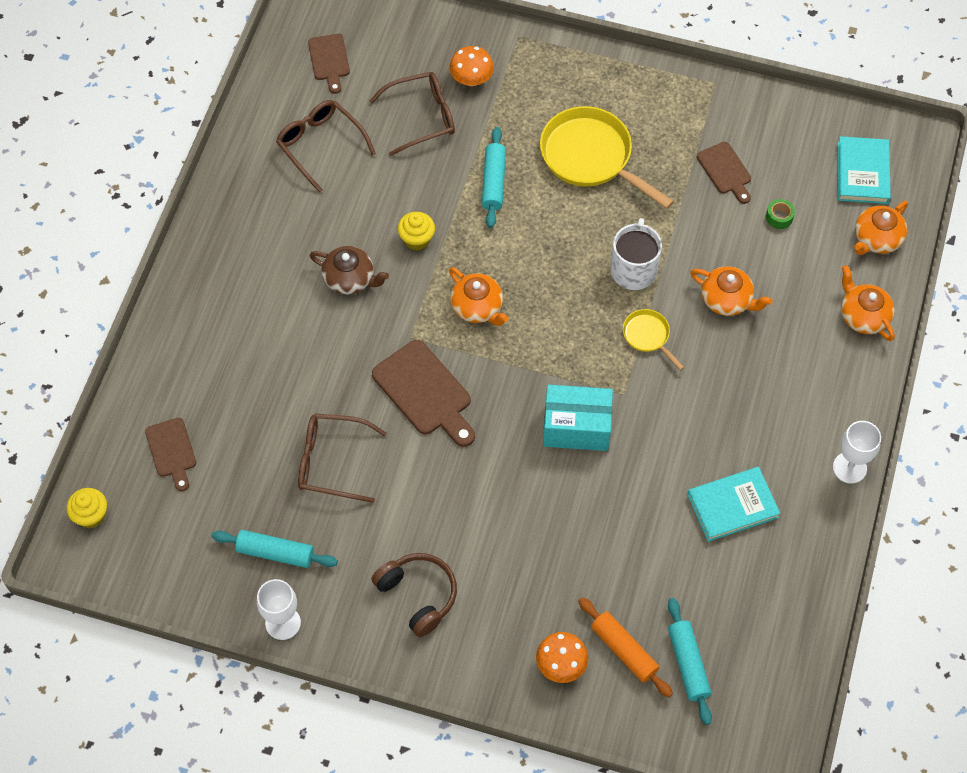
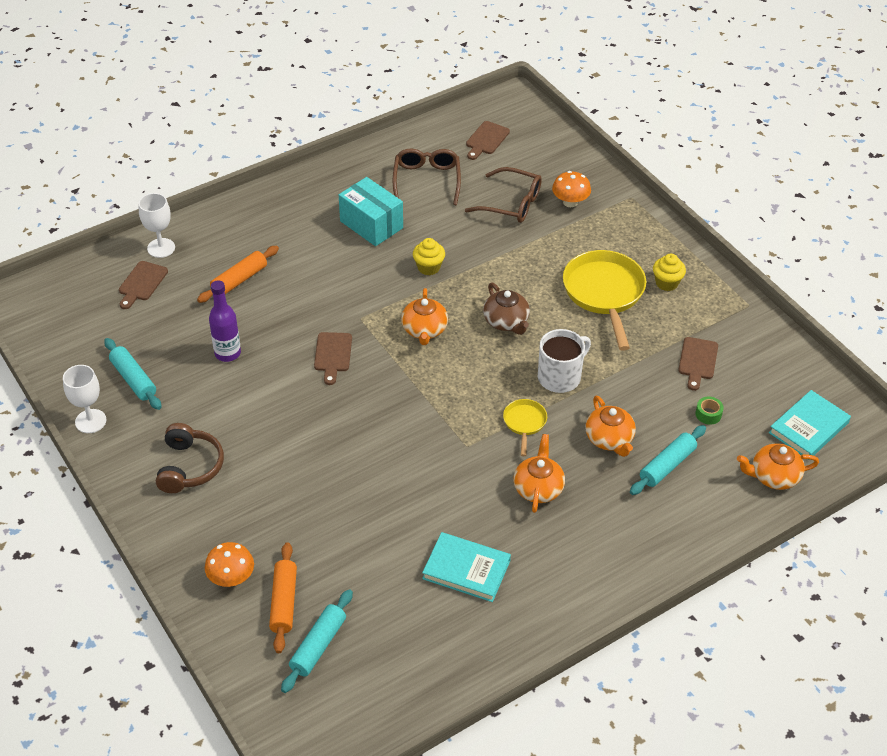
camera: 40 degrees right, 15 degrees down
(91, 515) = (56, 285): yellow cupcake -> yellow cupcake (666, 283)
(260, 379) = (239, 280): none -> orange rolling pin
(331, 461) = (227, 353): brown glasses -> purple bottle
(350, 279) = (360, 262): brown teapot -> brown teapot (506, 321)
(425, 392) = (333, 355): brown cutting board -> brown cutting board, size x0.61
(493, 182) = (518, 267): turquoise rolling pin -> turquoise rolling pin (667, 465)
(576, 427) = (410, 443): turquoise box -> turquoise box (371, 224)
(849, 468) = (585, 609): white goblet -> white goblet (161, 248)
(863, 316) = (707, 518): orange teapot -> orange teapot (538, 488)

